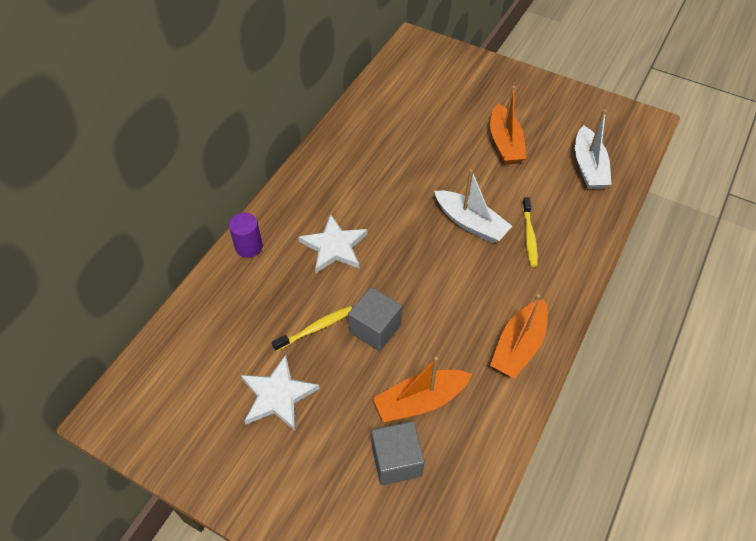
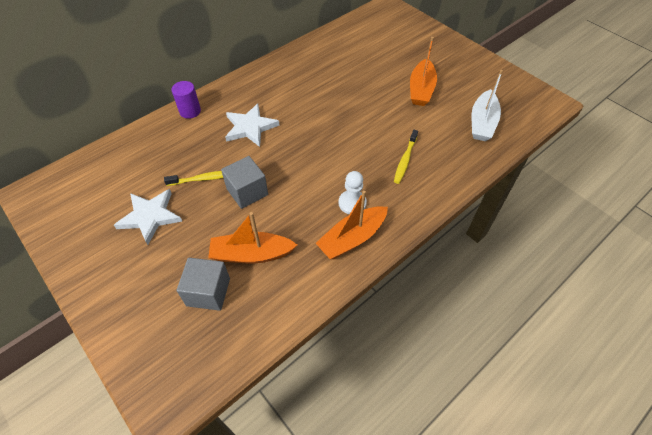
camera: 20 degrees right, 0 degrees up
(471, 223) = (362, 138): white boat -> none
(498, 305) = (352, 203): none -> white pawn

